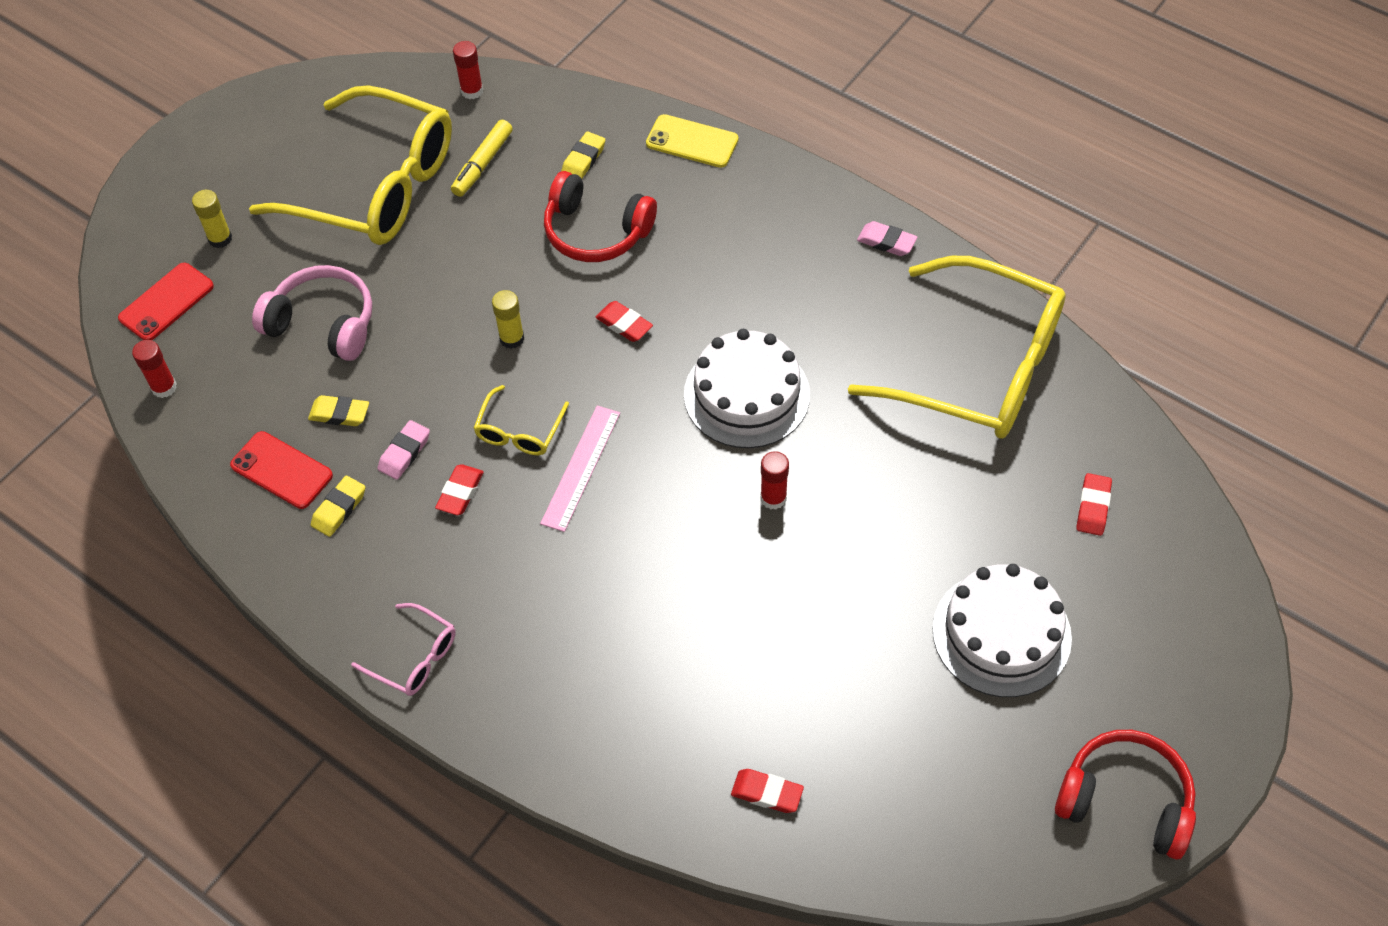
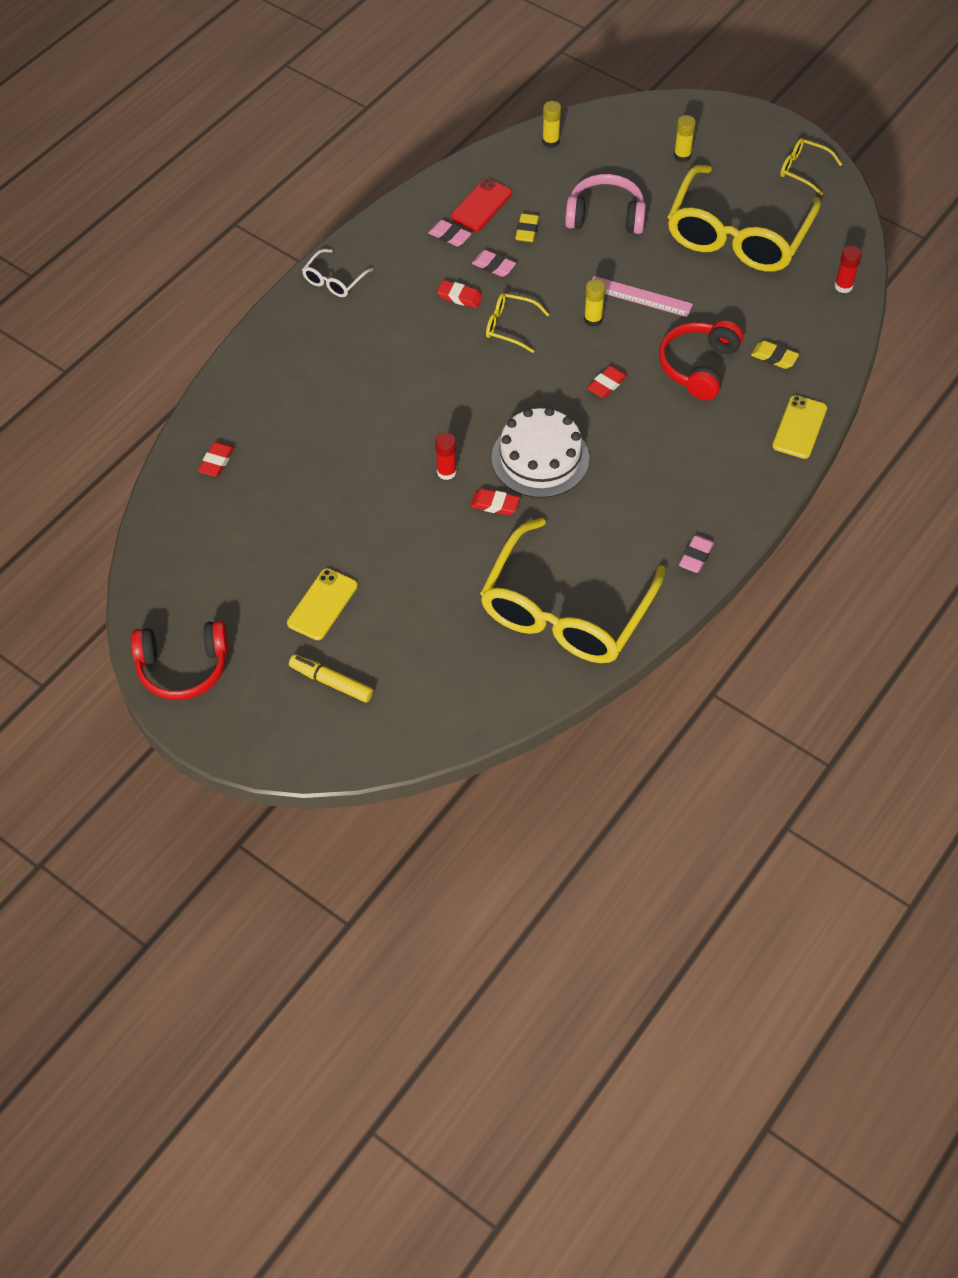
camera: 90 degrees right, 0 degrees up
(164, 387) = (550, 141): red glue stick -> yellow glue stick
(166, 302) = (623, 135): red phone -> none
(268, 117) = (803, 170): none -> yellow glasses
(323, 324) = (605, 216): pink headphones -> pink headphones turned 105 degrees counterclockwise
(339, 509) = (449, 236): yellow eraser -> pink eraser
(414, 657) = (334, 280): pink glasses -> white glasses
(483, 164) = (764, 296): yellow marker -> yellow marker (331, 682)
(581, 467) = (477, 361): pink ruler -> pink ruler (640, 297)
(1001, 633) = (322, 604): white cake -> yellow phone
(1093, 507) = (428, 676): red eraser -> red eraser (495, 504)
(1125, 801) = (183, 667): red headphones -> red headphones turned 60 degrees clockwise

